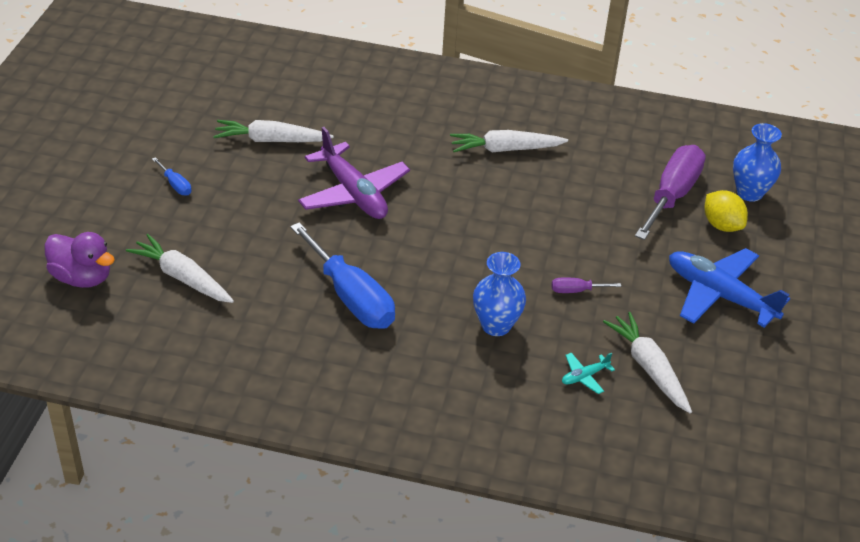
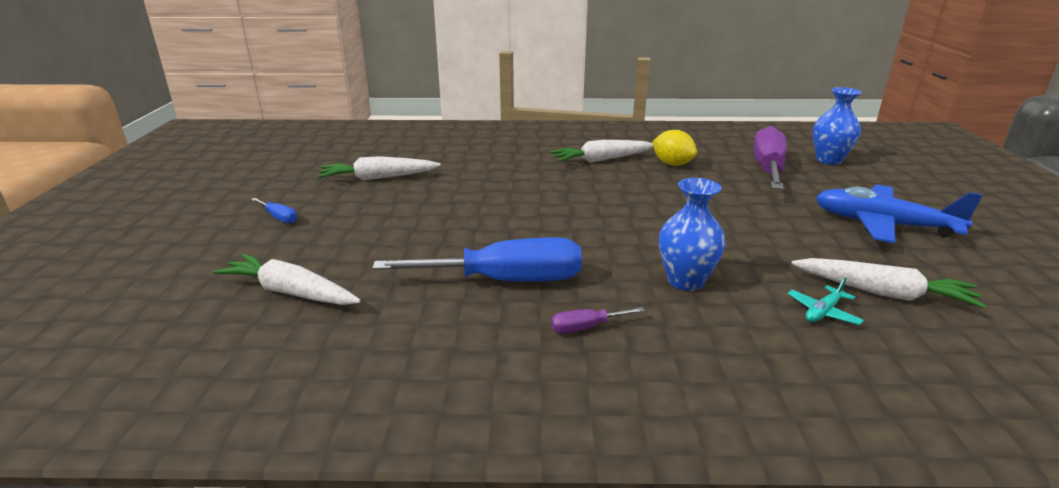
camera: 10 degrees left, 15 degrees down
(82, 277) = (152, 311): purple duck -> none
(351, 297) = (506, 281): blue screwdriver -> blue screwdriver turned 45 degrees counterclockwise
(353, 193) = (473, 201): purple plane -> none
(576, 291) = (744, 240): purple screwdriver -> purple screwdriver (586, 328)
(649, 368) = (883, 293): white carrot -> white carrot turned 150 degrees clockwise
(721, 225) = (829, 180): yellow lemon -> yellow lemon (672, 164)

